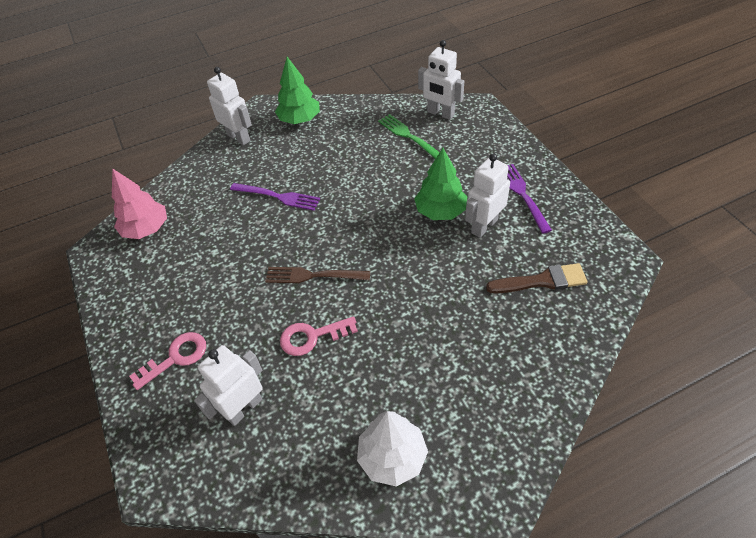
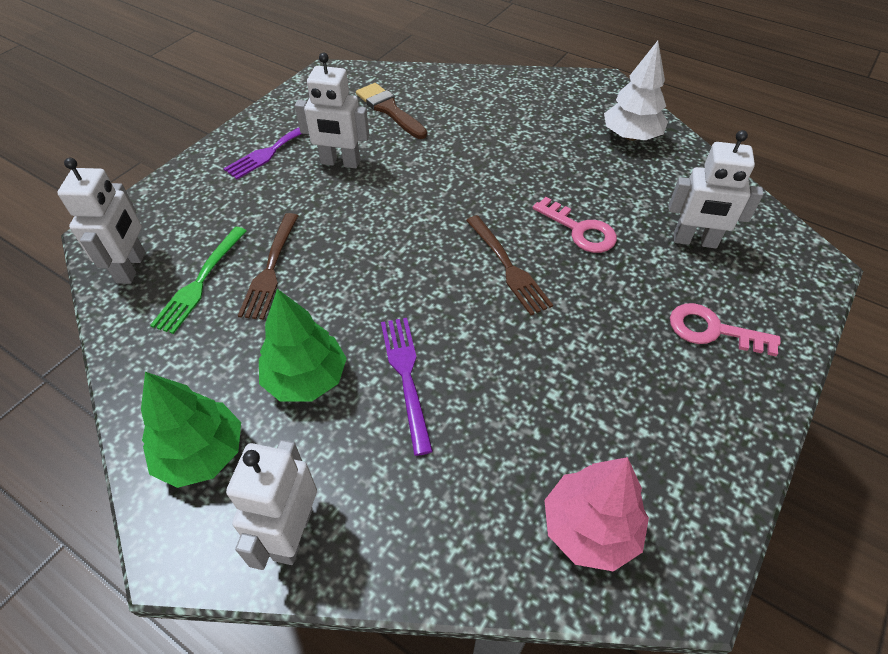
camera: 125 degrees left, 0 degrees up
(398, 165) = (270, 269): none -> brown fork
(440, 211) = (336, 201): green tree -> green tree (306, 379)

